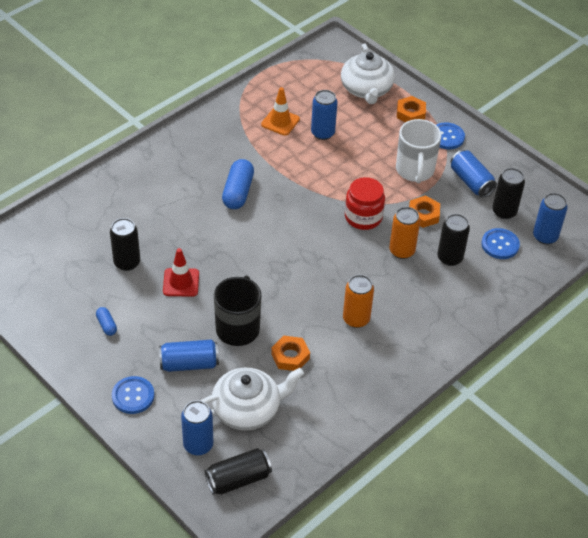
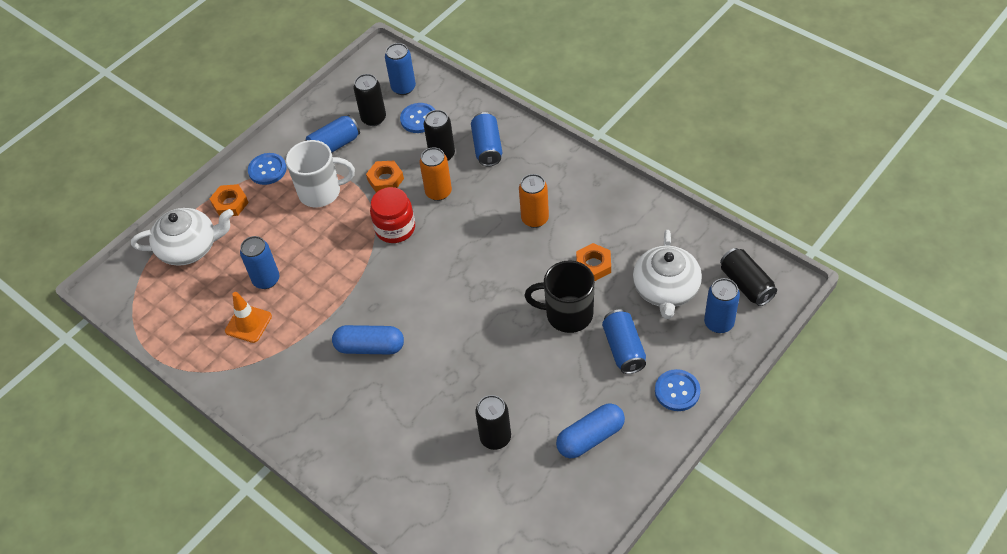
camera: 90 degrees left, 5 degrees up
(106, 325) = (590, 437): blue capsule -> blue capsule, size x1.96
(181, 282) = (515, 378): red traffic cone -> none
(248, 409) = (666, 290): white teapot -> white teapot turned 150 degrees counterclockwise
(455, 293) = (487, 147): none -> blue can

